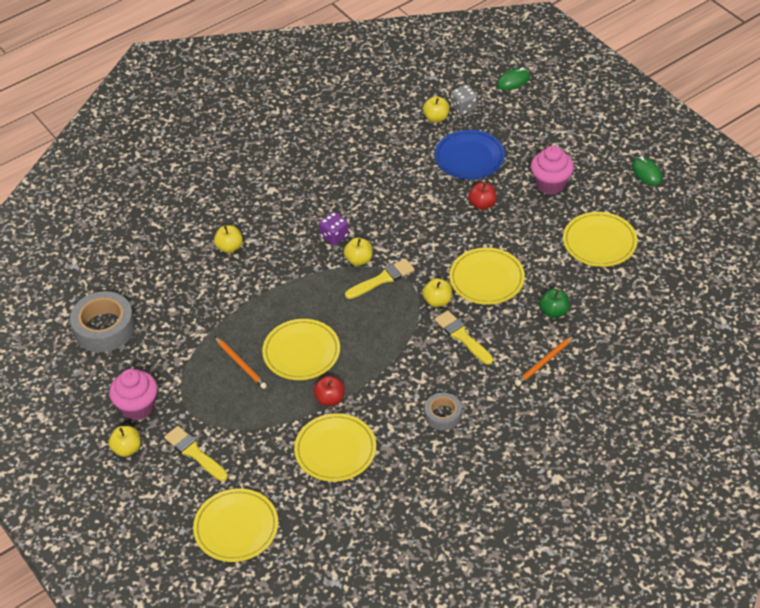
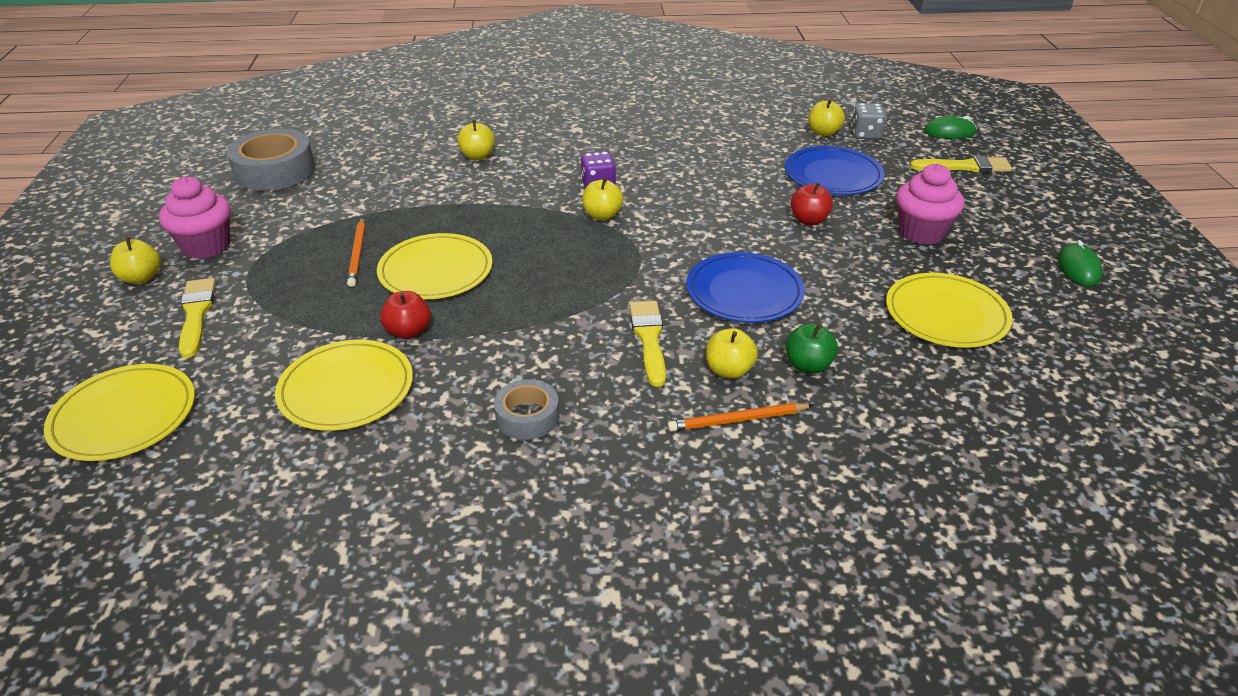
camera: 30 degrees right, 10 degrees down
(382, 279) = (610, 242): yellow brush -> yellow brush (965, 167)
(437, 301) = (655, 289): yellow apple -> yellow apple (729, 370)
(486, 279) = (744, 292): yellow plate -> blue plate

